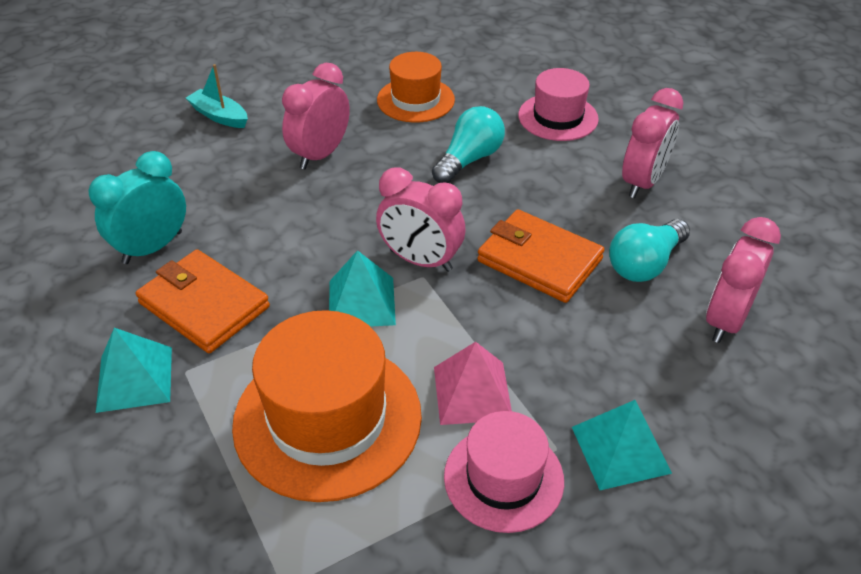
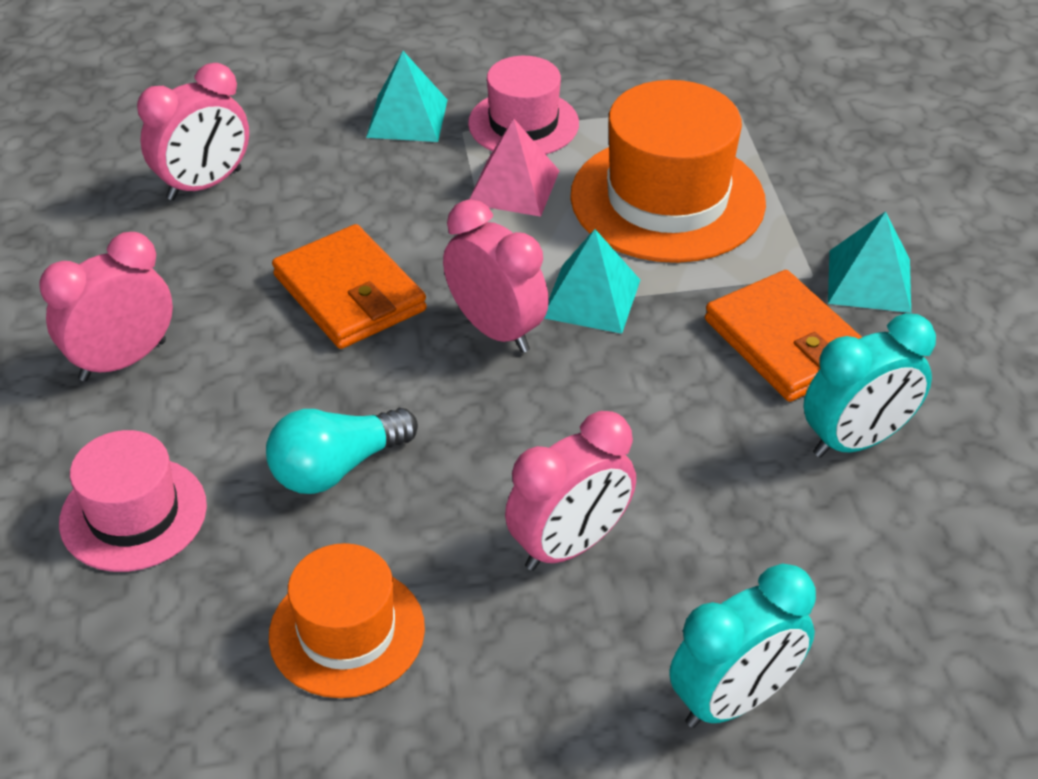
camera: 160 degrees left, 0 degrees up
(219, 116) = (733, 700): turquoise boat -> turquoise clock
(645, 264) = (230, 258): turquoise light bulb -> none

